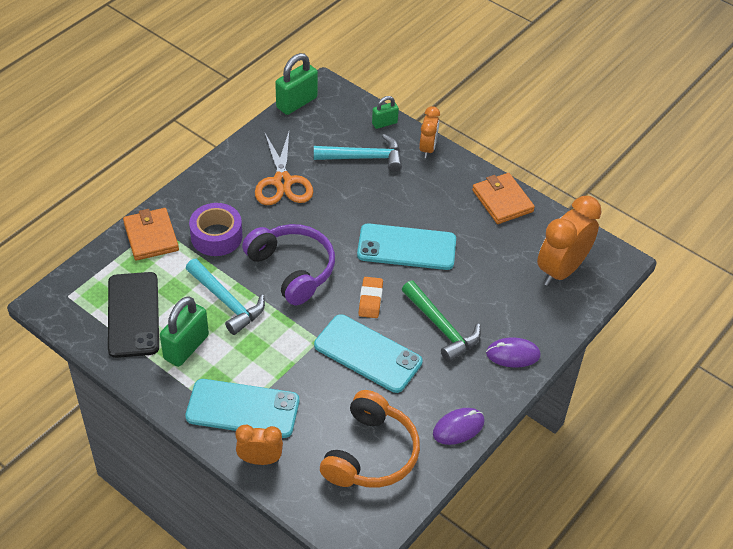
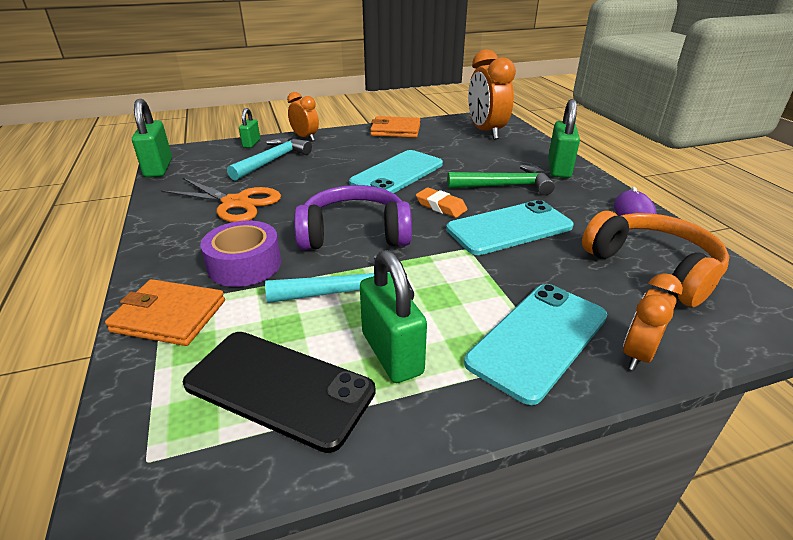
camera: 55 degrees left, 15 degrees down
(513, 354) = (559, 168): purple mouse -> green padlock

